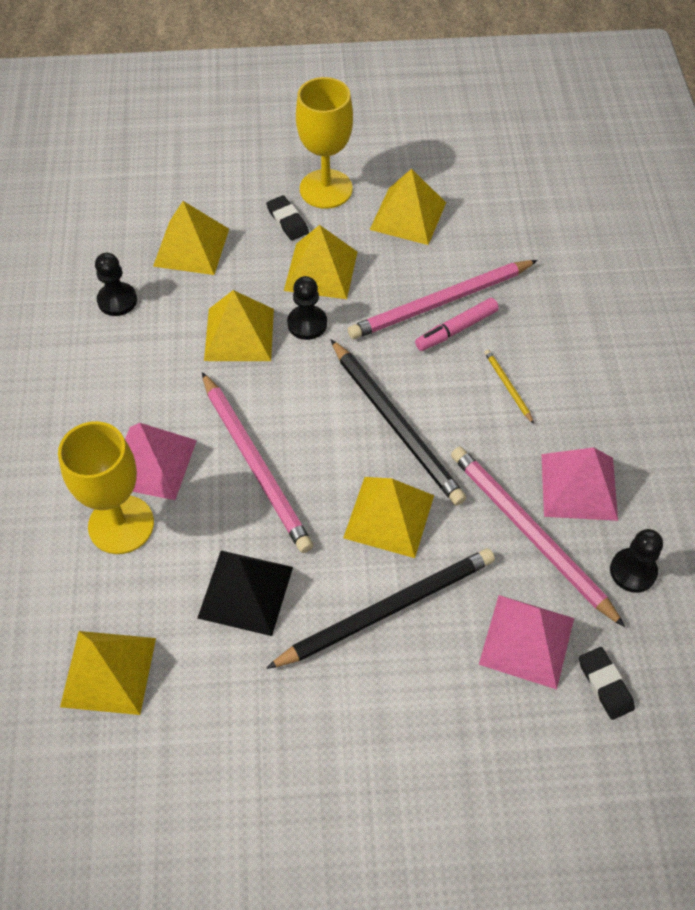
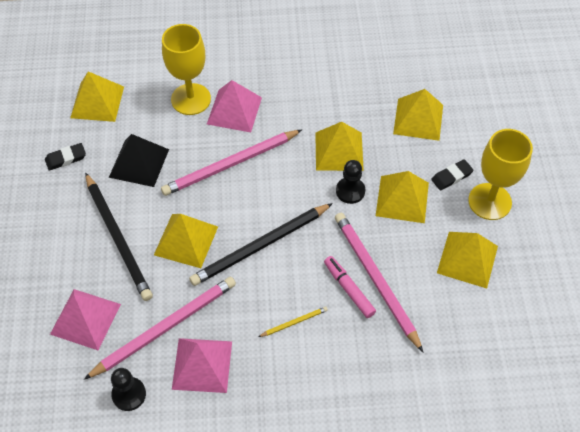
camera: 90 degrees right, 0 degrees up
(117, 300) = (365, 82): black pawn -> none
(605, 684) = (48, 364): black eraser -> black eraser (66, 158)

